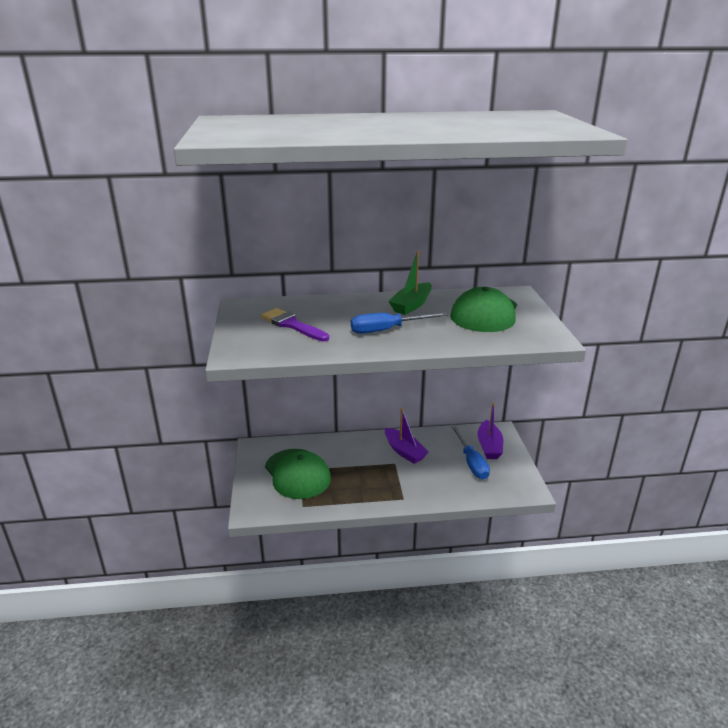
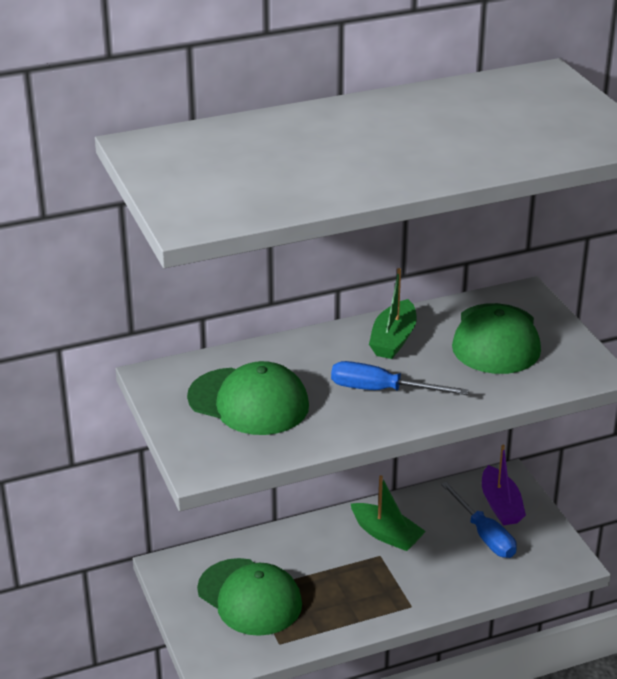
camera: 15 degrees left, 5 degrees up
(292, 325) = (248, 402): purple brush -> green cap
(387, 330) = (381, 390): blue screwdriver -> blue screwdriver turned 45 degrees clockwise
(404, 451) = (386, 534): purple boat -> green boat

